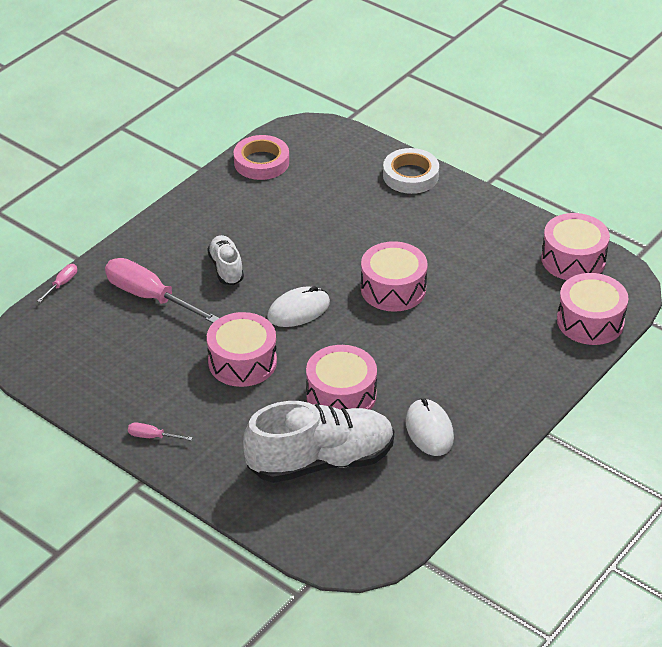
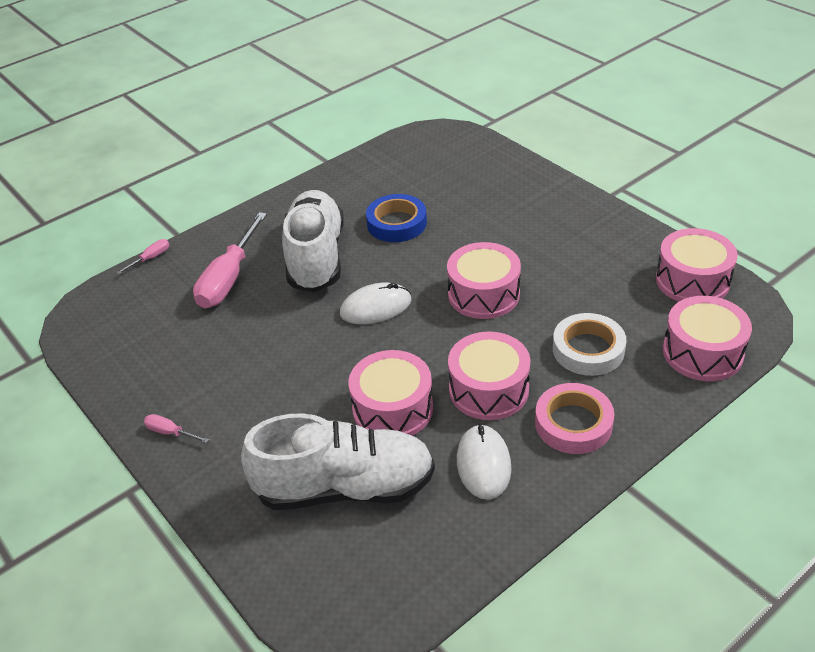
camera: 15 degrees right, 0 degrees up
(149, 297) = (229, 279): pink screwdriver -> pink screwdriver turned 120 degrees counterclockwise
(226, 268) = (316, 257): white shoe -> white shoe, size x1.97
(242, 362) = (297, 358): pink drum -> pink drum (488, 389)
(261, 162) = (386, 159): pink tape -> pink tape (573, 423)
(293, 228) = (397, 223): none -> blue tape
(410, 176) = (531, 182): white tape -> white tape (588, 349)

